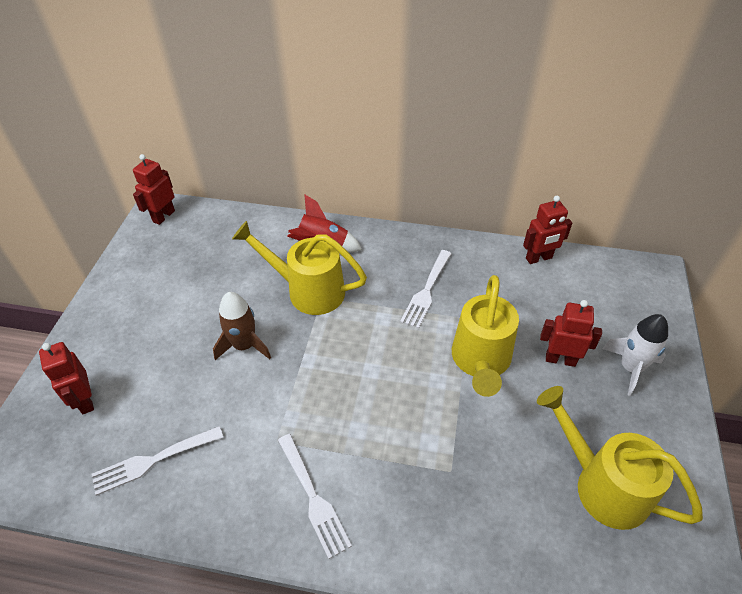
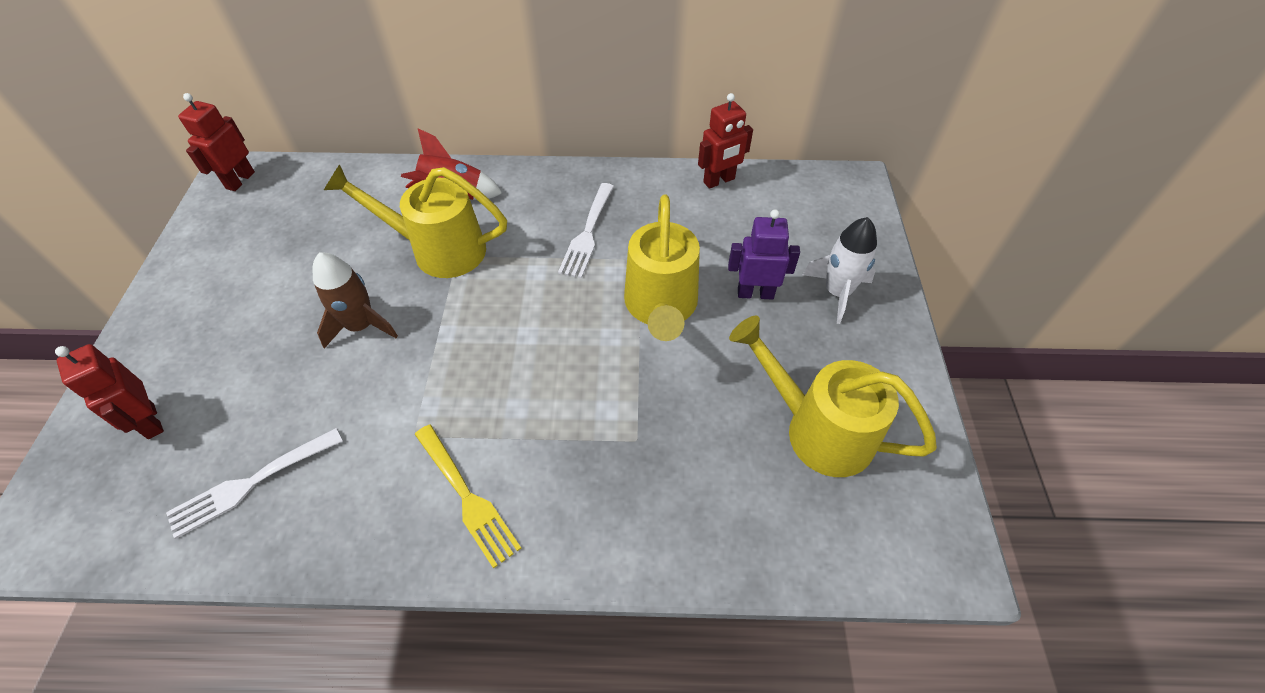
camera: 10 degrees left, 5 degrees up
(313, 497) = (467, 497): white fork -> yellow fork
(560, 359) = (755, 293): red robot -> purple robot

